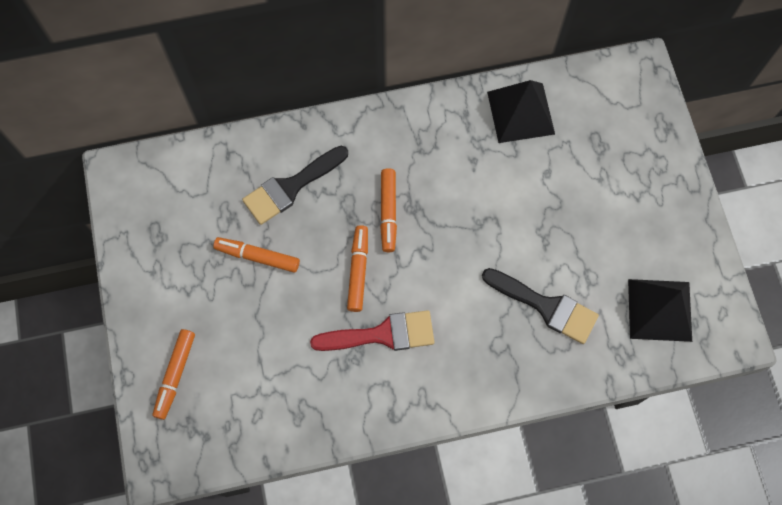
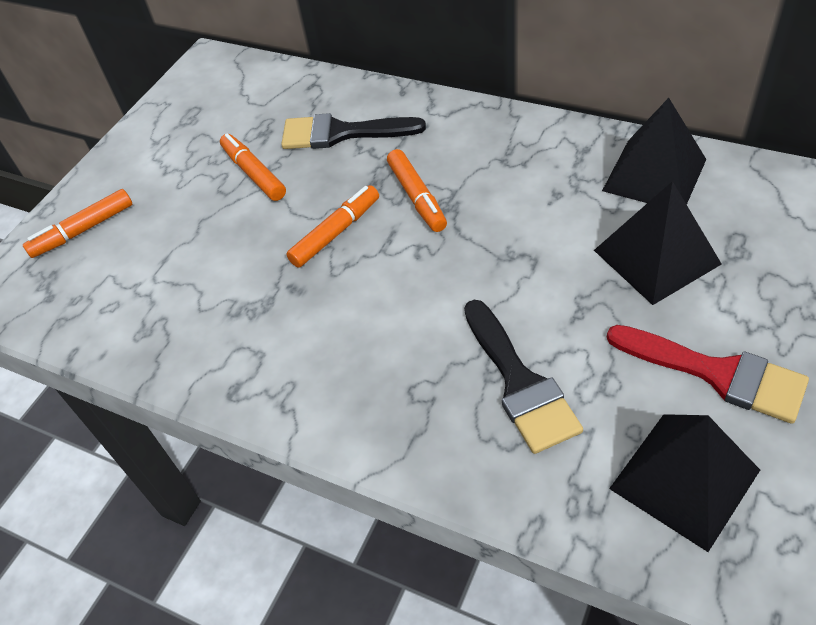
camera: 45 degrees right, 20 degrees down
(382, 334) = (303, 304): red brush -> red brush (717, 373)
(388, 212) = (417, 197): orange marker -> orange marker turned 60 degrees counterclockwise
(561, 176) = (656, 257): none -> black pyramid

